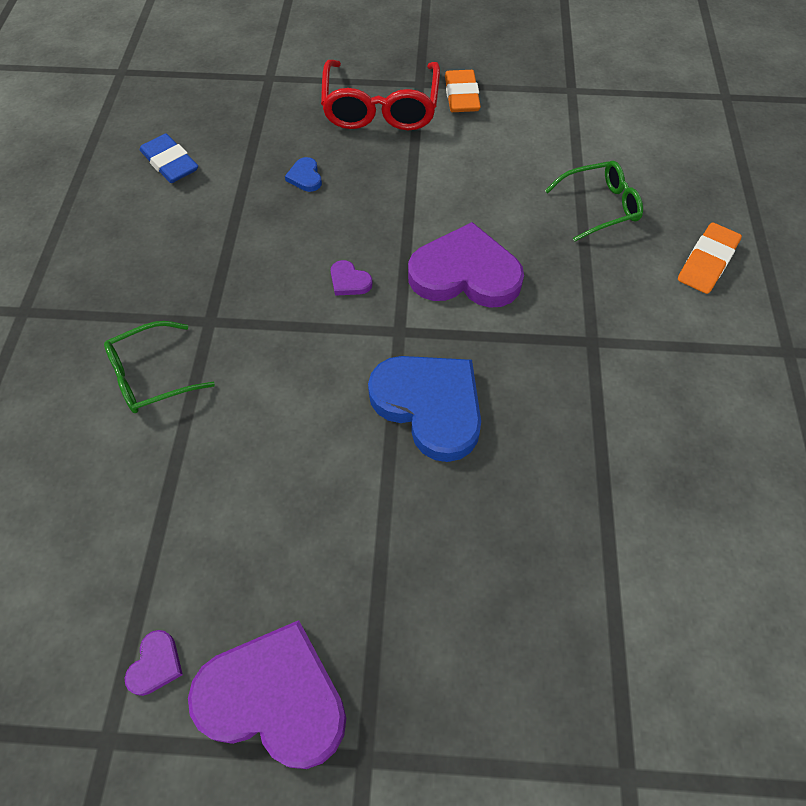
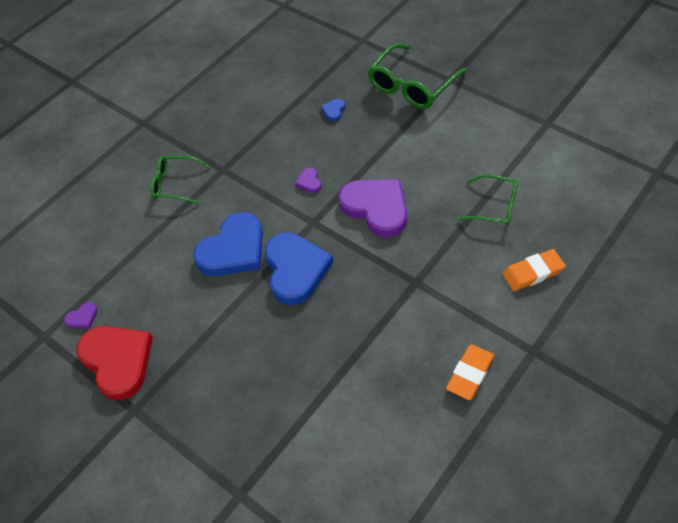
camera: 40 degrees right, 5 degrees down
(170, 163) = (268, 72): blue eraser -> none
(274, 698) = (118, 361): purple heart -> red heart
(318, 424) = (233, 249): none -> blue heart
(381, 108) = (412, 86): red glasses -> green glasses
(461, 96) = (469, 98): orange eraser -> orange eraser (470, 374)

